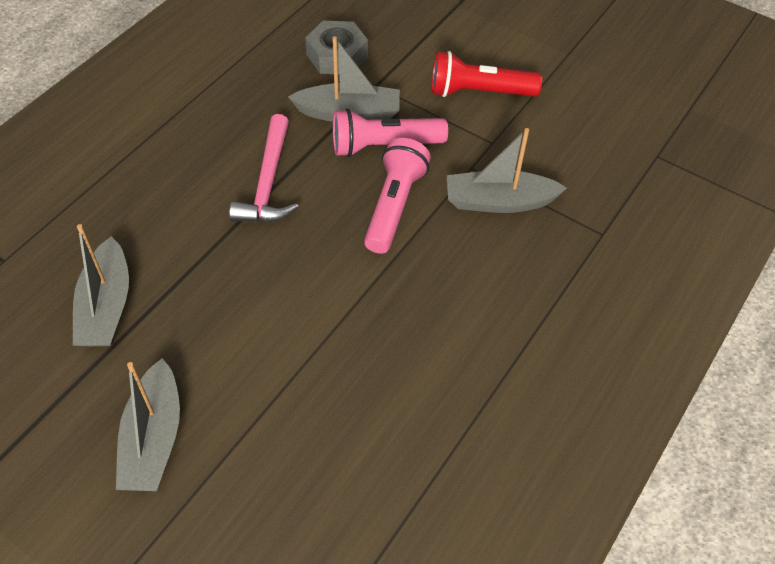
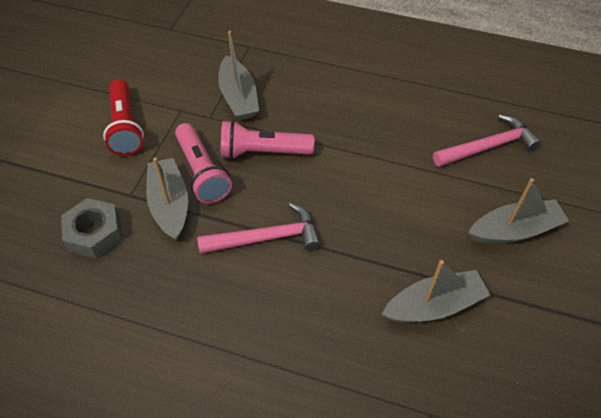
camera: 105 degrees left, 0 degrees up
(303, 472) = (488, 147): none -> pink hammer

